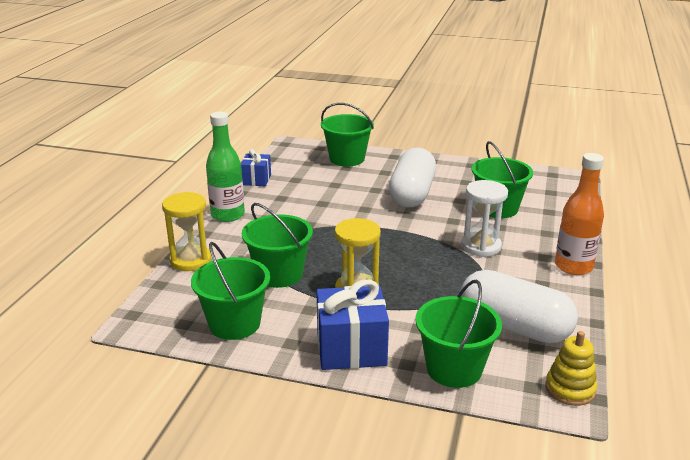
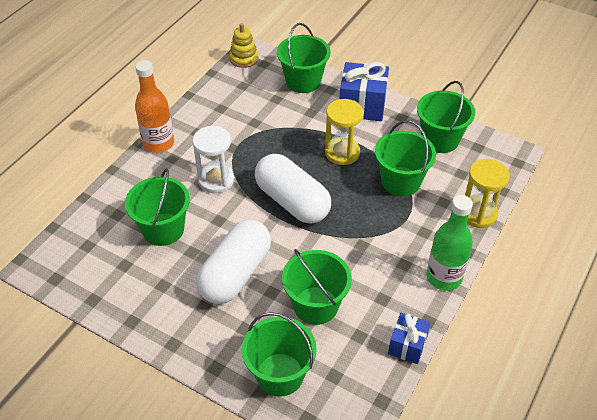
camera: 165 degrees left, 20 degrees up
(335, 188) = (316, 305): none -> green bucket
(514, 326) = (245, 102): white capsule -> white capsule (292, 201)

